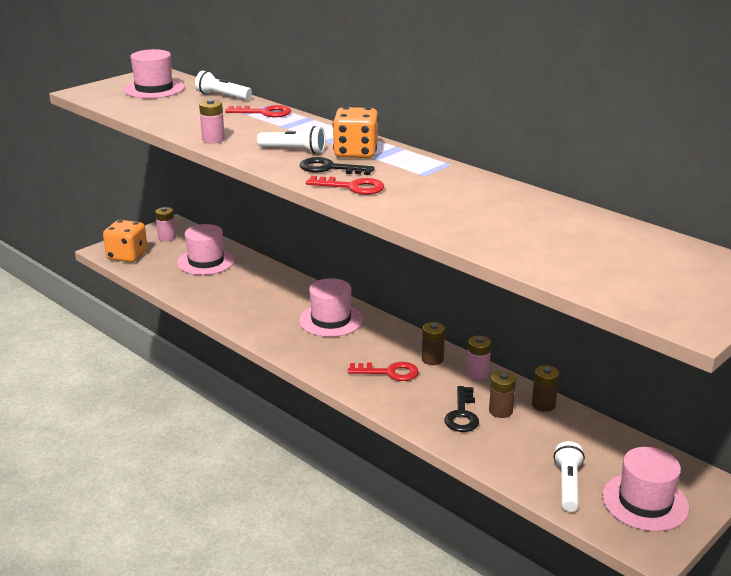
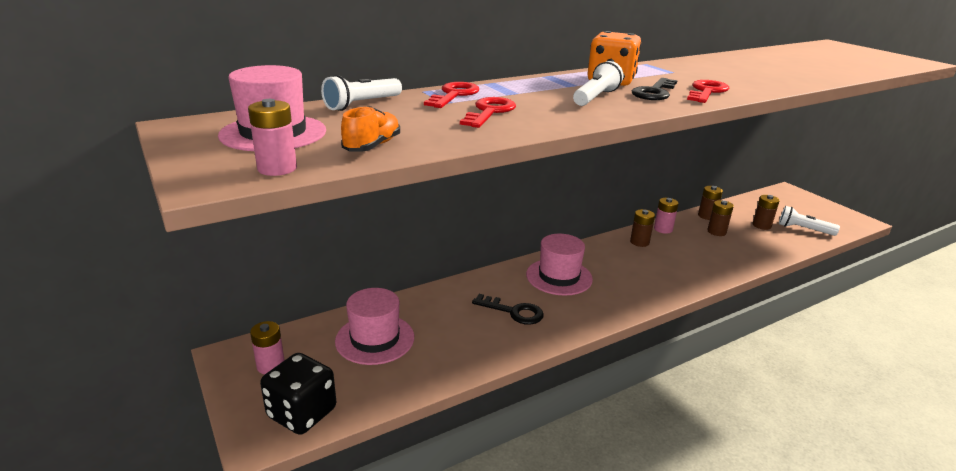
camera: 75 degrees left, 0 degrees up
(127, 256) = (302, 413): orange dice -> black dice
(142, 109) = (372, 146): none -> orange shoe
(213, 140) = (543, 122): pink battery -> pink battery (277, 168)
(389, 372) = (660, 264): red key -> red key (489, 112)
(462, 414) = (723, 246): black key -> black key (513, 312)
(550, 448) = (761, 225): none -> brown battery
(645, 502) = (813, 212): pink hat -> none

